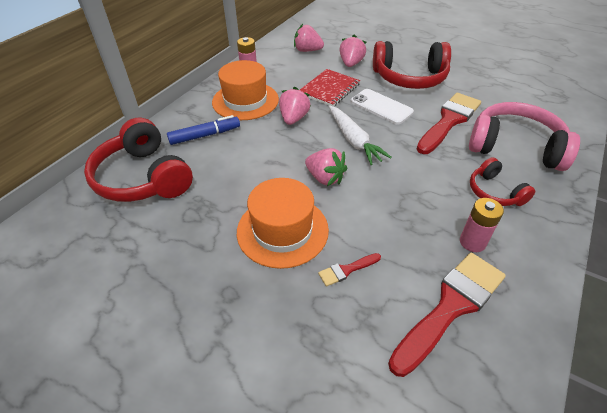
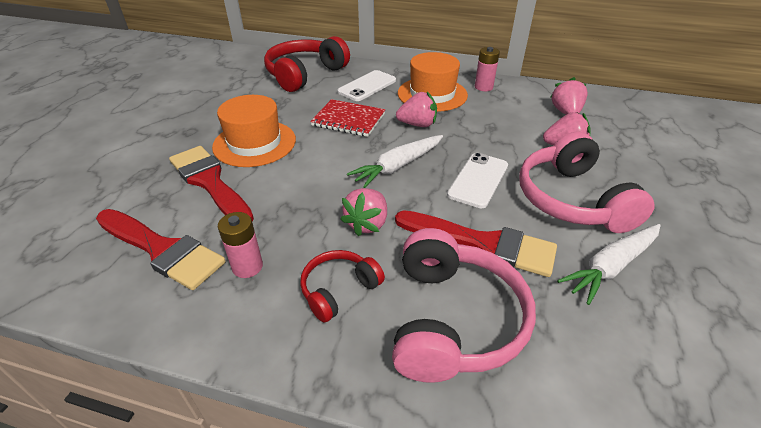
camera: 75 degrees right, 5 degrees down
(205, 135) = (367, 86): blue marker -> white phone
(325, 178) = (328, 156): pink strawberry -> pink strawberry (367, 224)
(329, 89) = (490, 138): red notebook -> red notebook (348, 120)
(347, 270) = (210, 182): red brush -> red brush, size x2.26
(409, 78) = (572, 200): red headphones -> pink headphones
(469, 83) = (611, 266): none -> white carrot

